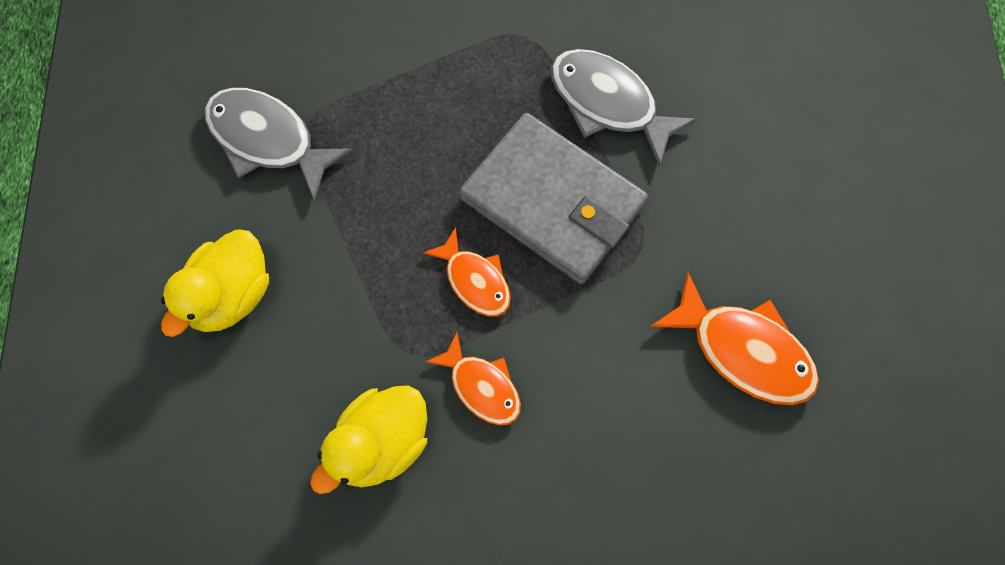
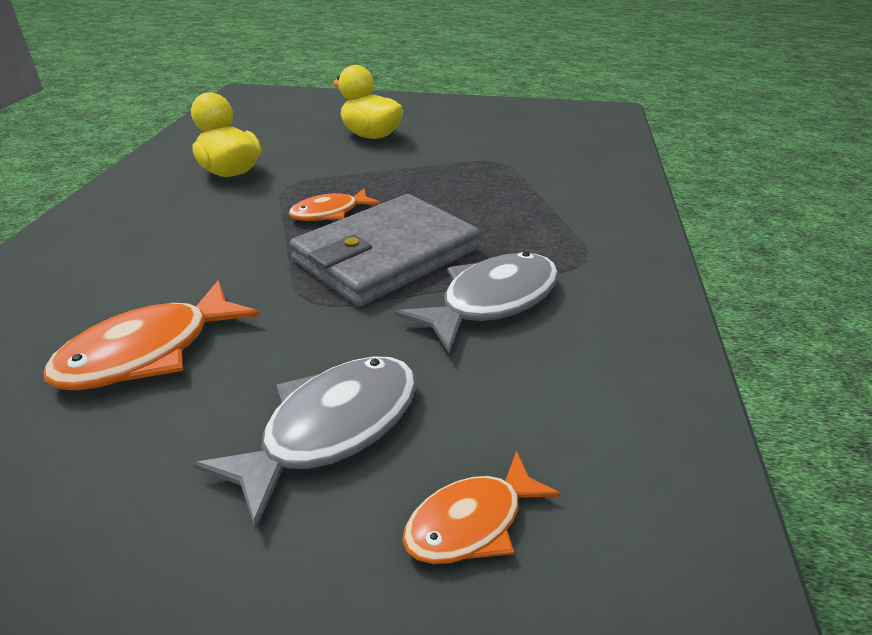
camera: 100 degrees right, 35 degrees down
(268, 140) = (487, 149): grey fish -> grey fish (331, 429)
(481, 386) = (239, 208): orange fish -> orange fish (472, 522)

